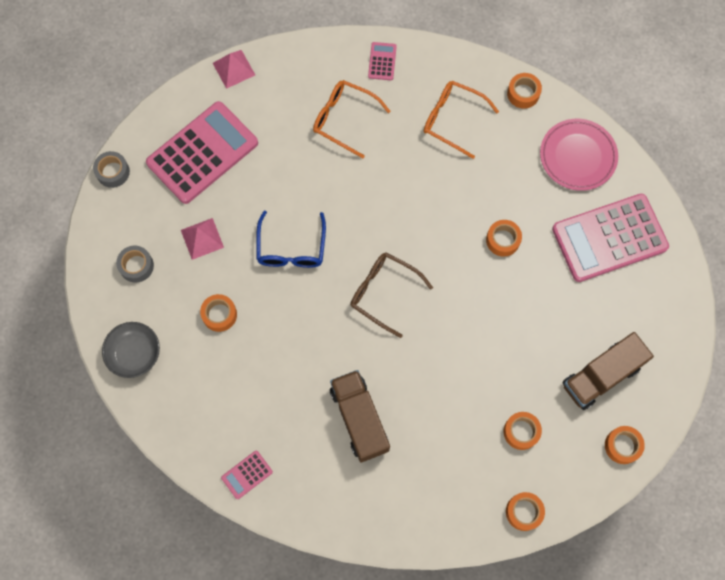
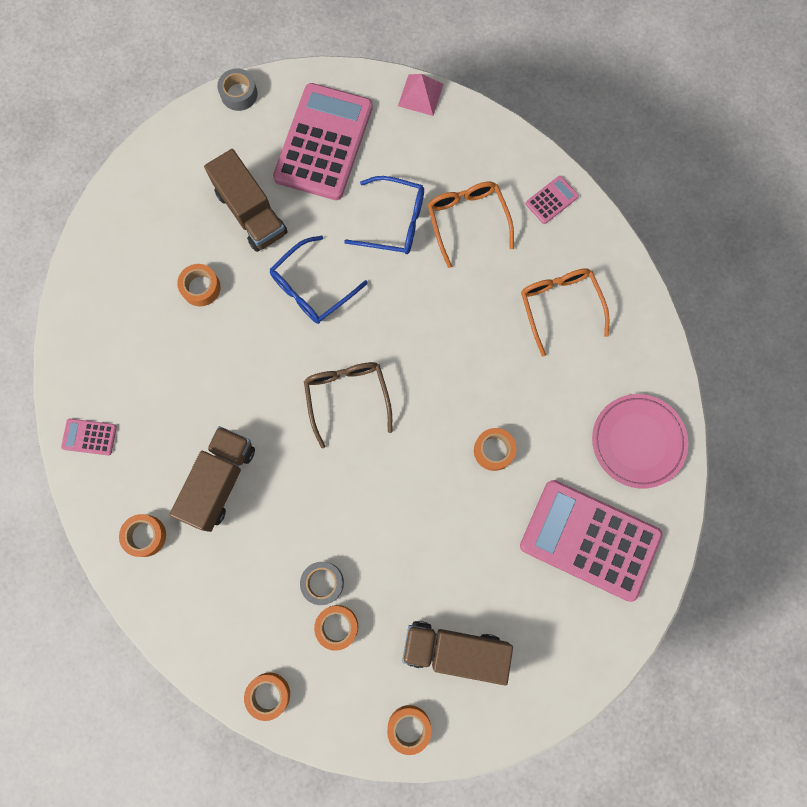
camera: 45 degrees right, 5 degrees up
(134, 353) = (106, 256): grey bowl -> none
(136, 266) = (179, 187): grey tape -> grey tape (323, 583)
(202, 153) = (323, 142): pink calculator -> pink calculator turned 75 degrees counterclockwise
(202, 238) = (251, 213): pink pyramid -> brown truck
(300, 161) = (394, 222): none -> blue glasses
(523, 93) = (647, 341): orange tape -> orange tape (145, 536)

